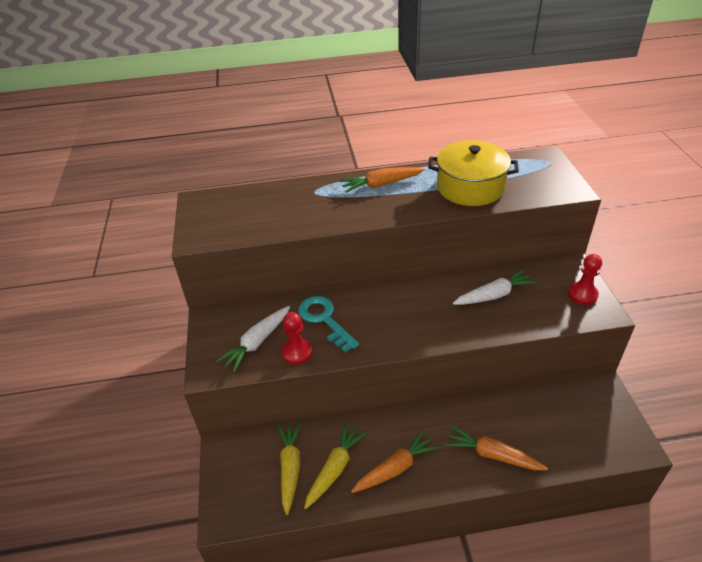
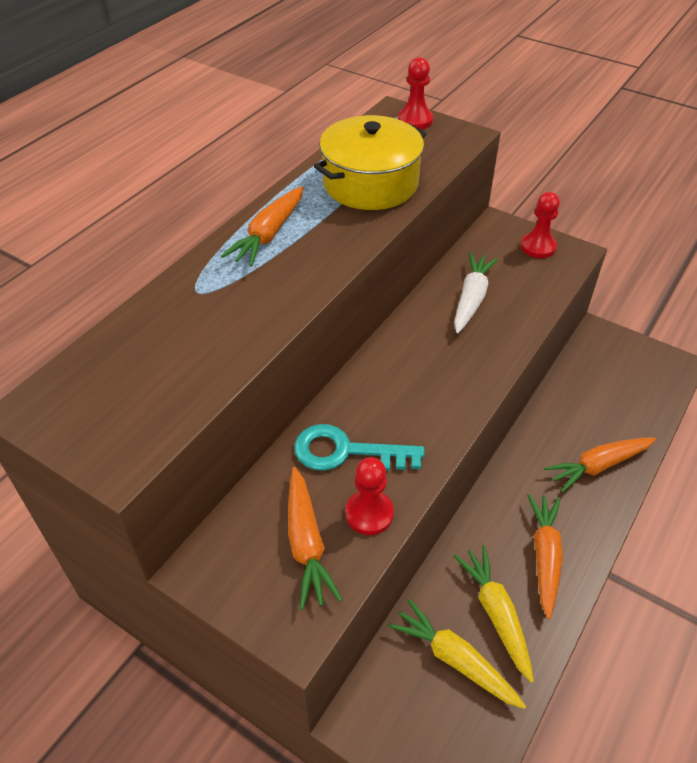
camera: 50 degrees left, 5 degrees up
(257, 342) = (306, 543): white carrot -> orange carrot
(552, 167) = (415, 120): none -> red pawn

